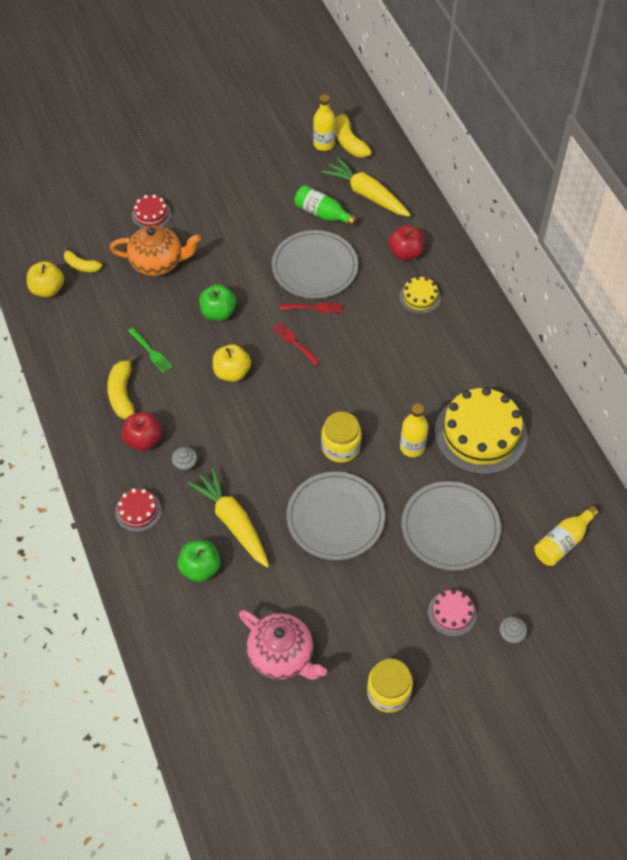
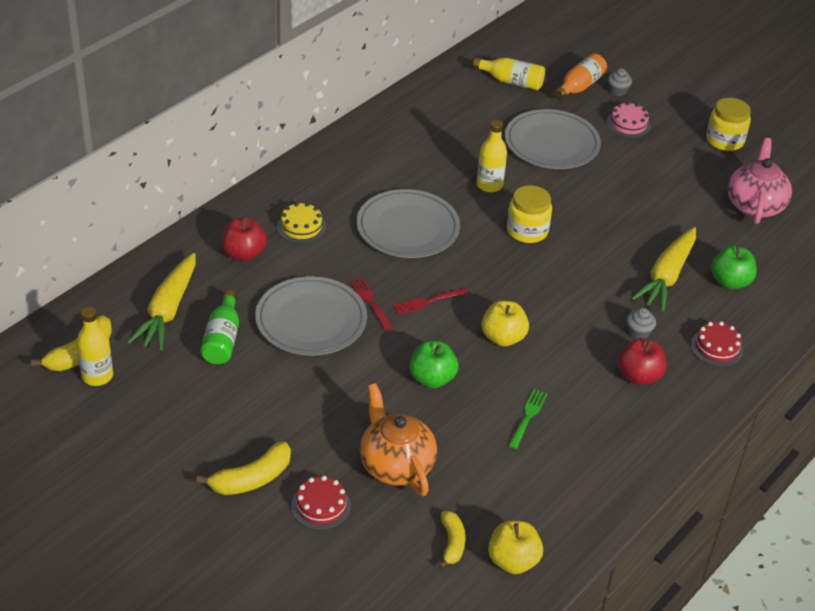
camera: 120 degrees left, 15 degrees down
(122, 394) = (600, 418): yellow banana -> yellow banana (251, 479)
(295, 343) = (428, 301): red fork -> red fork turned 45 degrees clockwise
(335, 518) = (603, 212): grey plate -> grey plate (408, 227)
(480, 434) = (440, 148): yellow cake -> none
(531, 601) = (579, 87): none -> orange bottle

